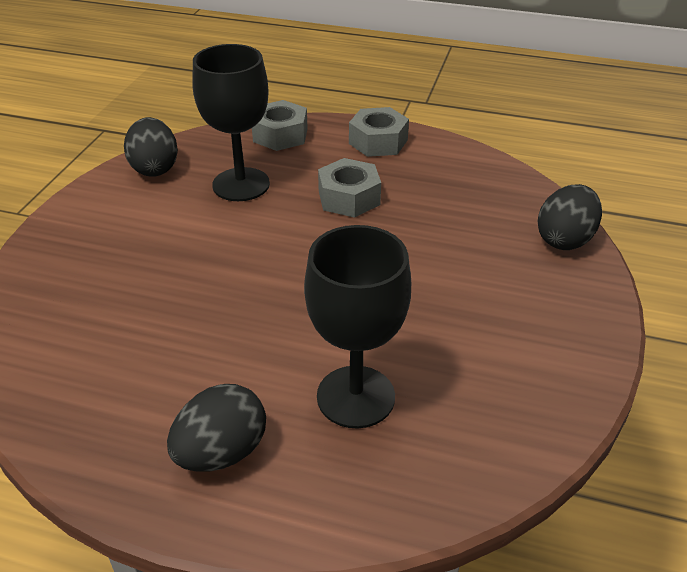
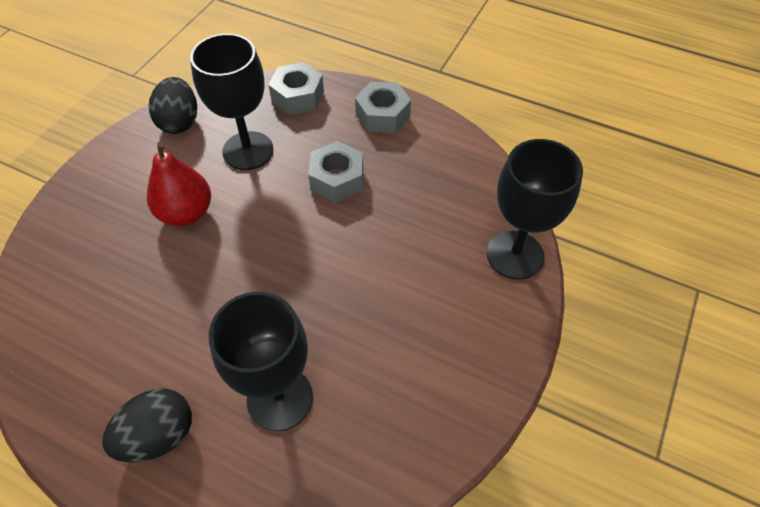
camera: 10 degrees right, 15 degrees up
(188, 244) = (186, 213): none -> red pear
(564, 239) = (515, 255): black egg -> black goblet

